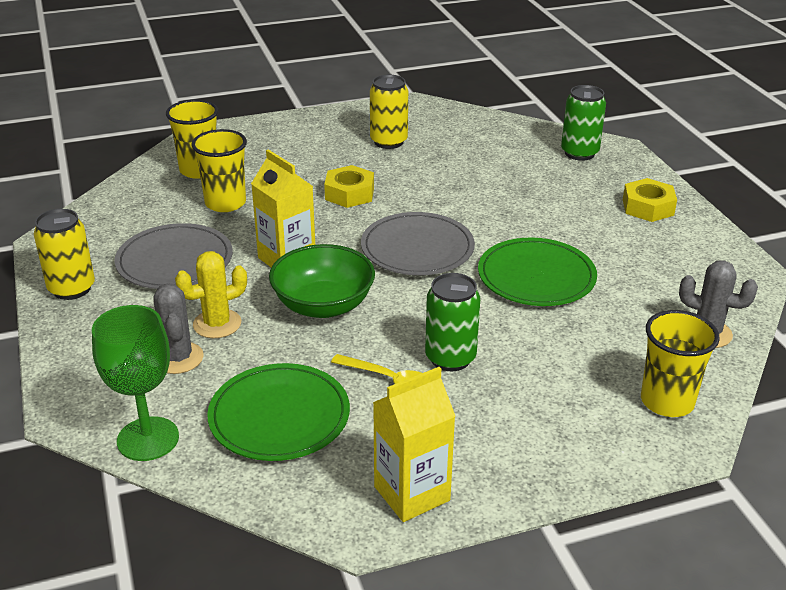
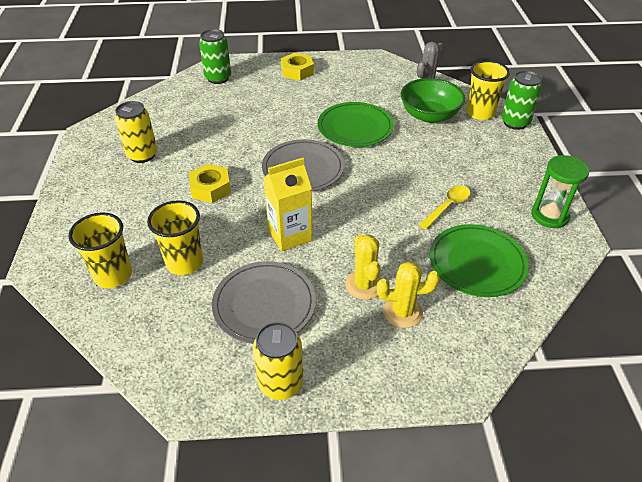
camera: 75 degrees left, 10 degrees up
(148, 439) = (495, 336): green goblet -> none
(178, 358) = (402, 312): grey cactus -> yellow cactus
(323, 305) = (357, 224): green bowl -> green bowl (429, 115)
(412, 493) = (549, 215): yellow carton -> green hourglass
(450, 358) = (429, 178): green can -> green can (515, 122)

